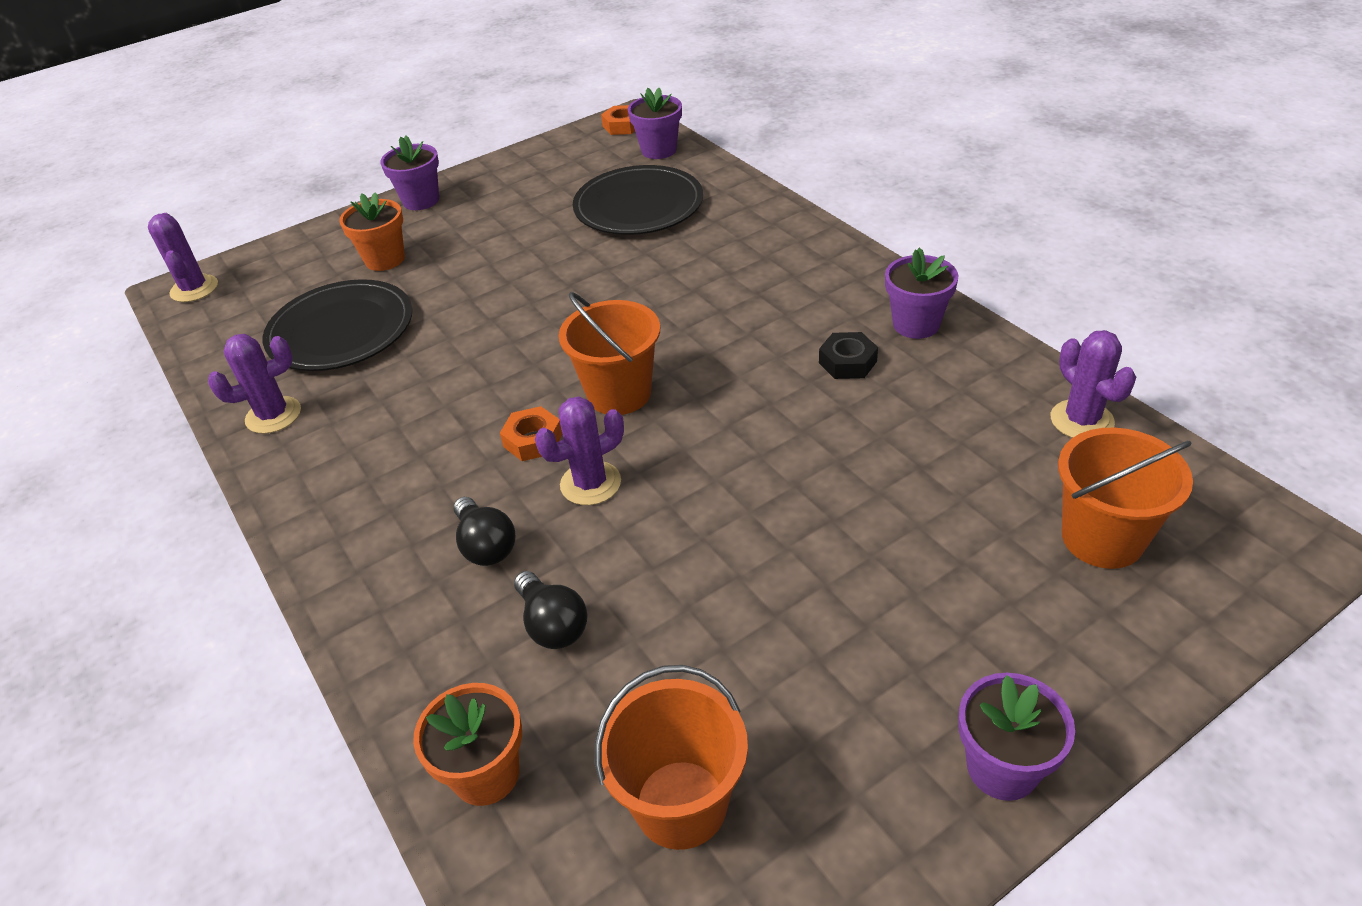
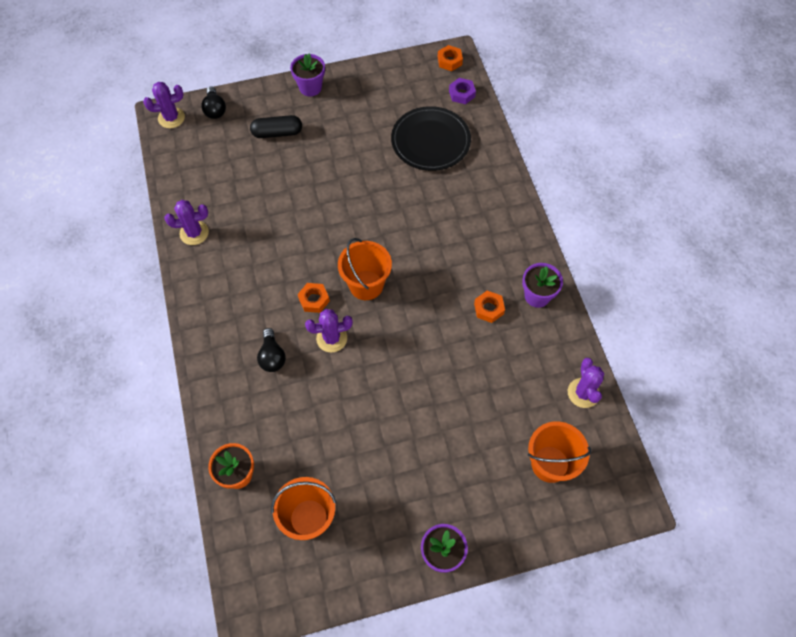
camera: 15 degrees right, 20 degrees up
(194, 289) = (171, 118): purple cactus -> purple cactus turned 75 degrees clockwise
(341, 330) = (240, 182): black plate -> none
(385, 259) = (277, 133): orange flower pot -> black capsule
(552, 624) = (287, 412): black light bulb -> black light bulb (215, 109)
(659, 150) = (462, 94): purple flower pot -> purple nut
(847, 362) = (488, 308): black nut -> orange nut

